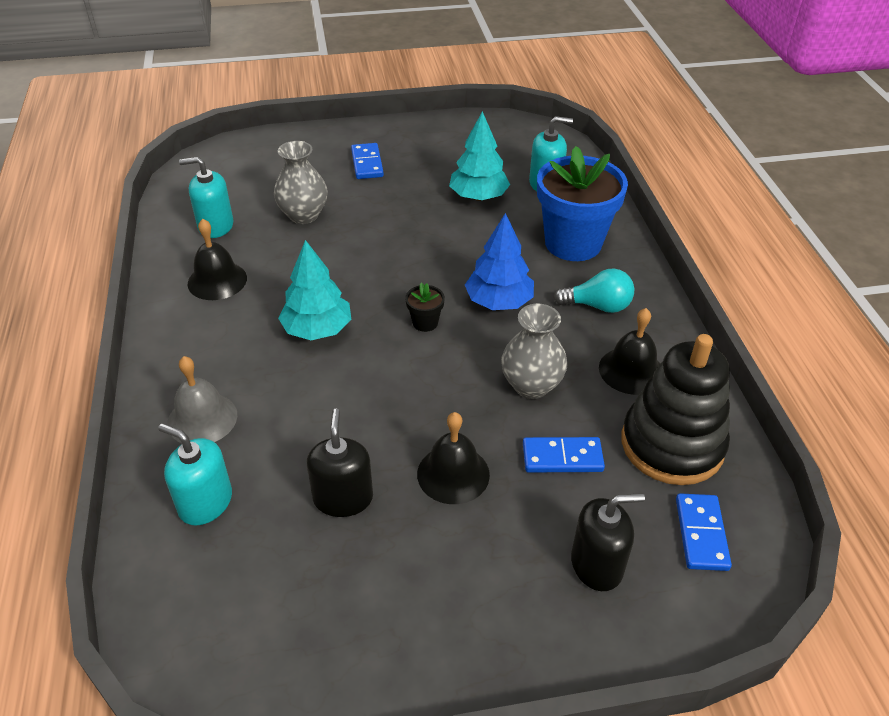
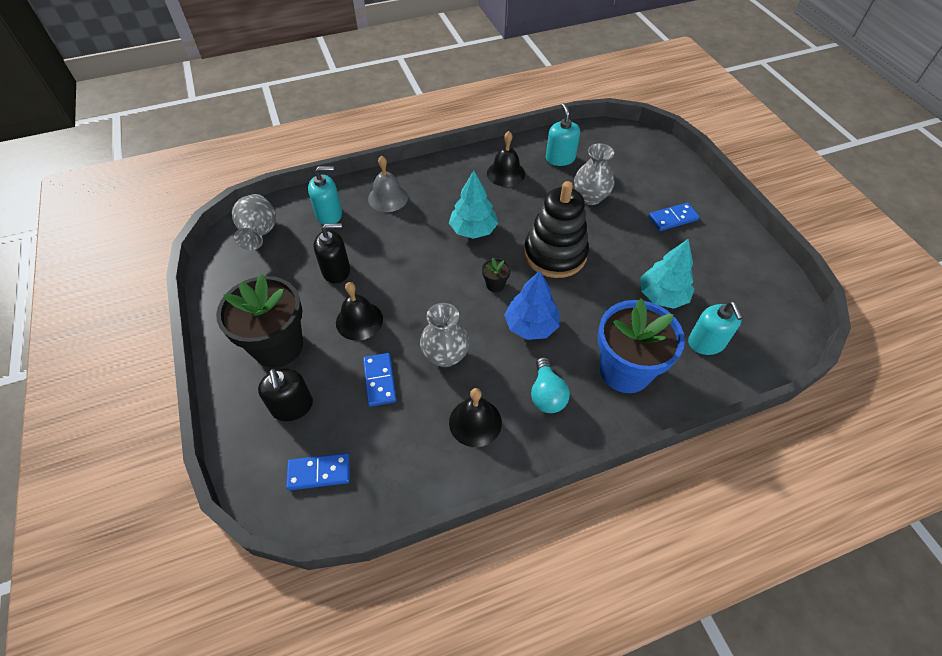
camera: 80 degrees right, 10 degrees up
(205, 502) = (329, 214): turquoise soap dispenser -> turquoise soap dispenser turned 60 degrees clockwise
(209, 617) = (259, 234): none -> grey vase
(482, 584) = (278, 346): none -> black flower pot
(672, 444) = (400, 453): black stacking toy -> black stacking toy (555, 254)

